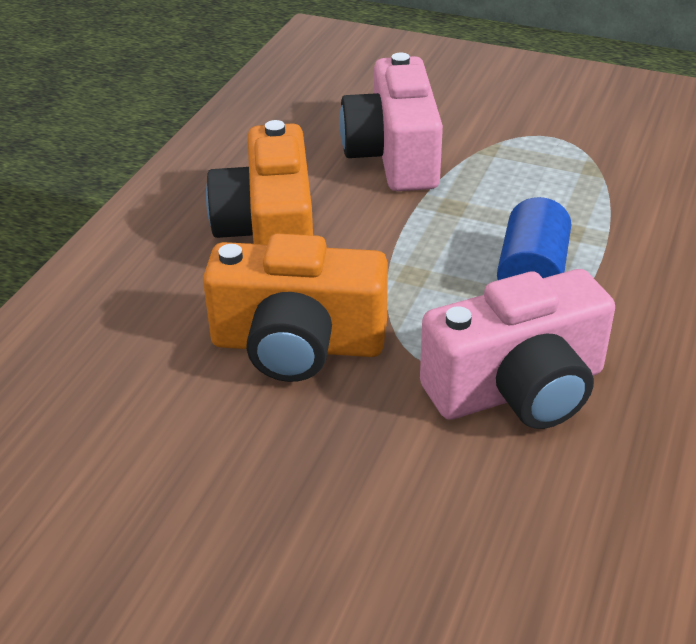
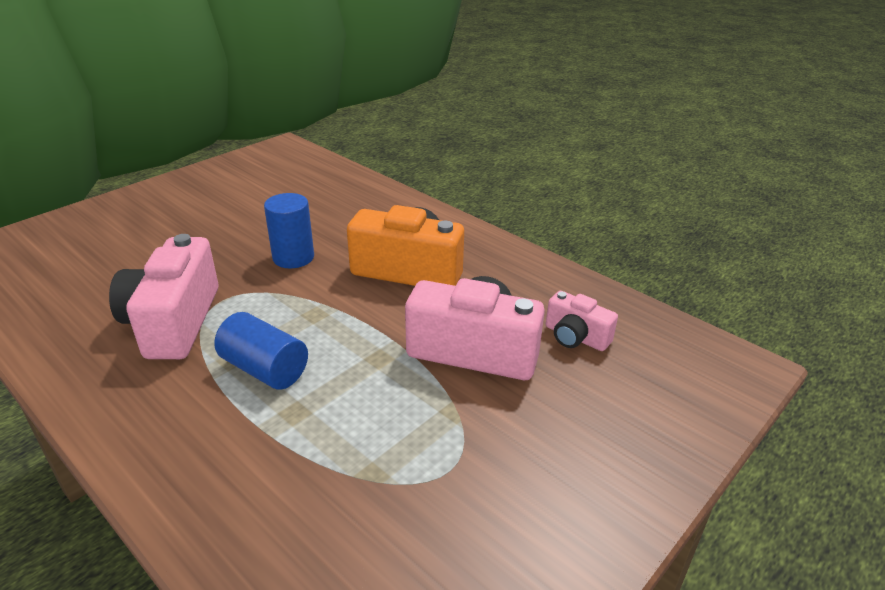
camera: 110 degrees right, 5 degrees down
(297, 345) = (293, 257): orange camera -> blue cylinder
(330, 107) = (575, 337): none -> pink camera

